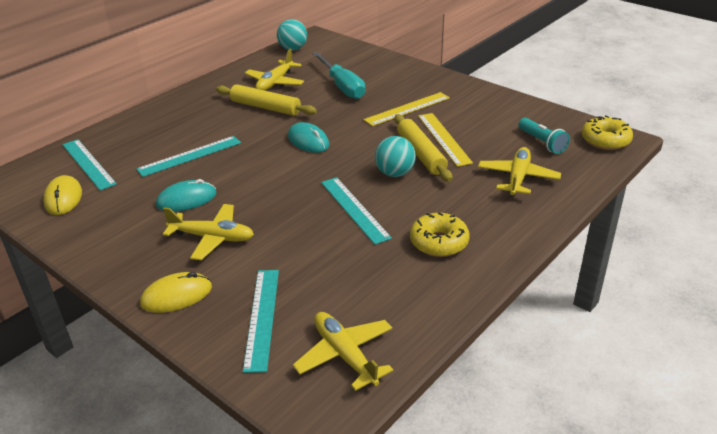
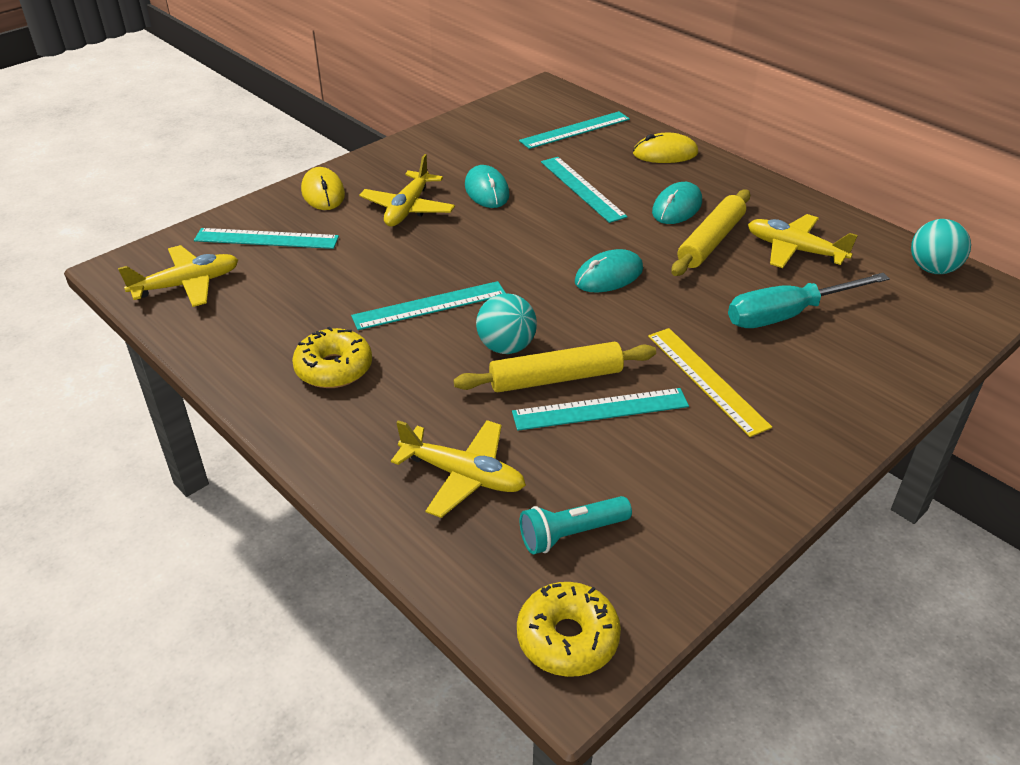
camera: 95 degrees right, 5 degrees up
(63, 198) = (509, 124): yellow mouse -> yellow mouse (665, 153)
(221, 119) = (677, 207): none -> turquoise mouse
(444, 138) = (600, 409): yellow ruler -> turquoise ruler

